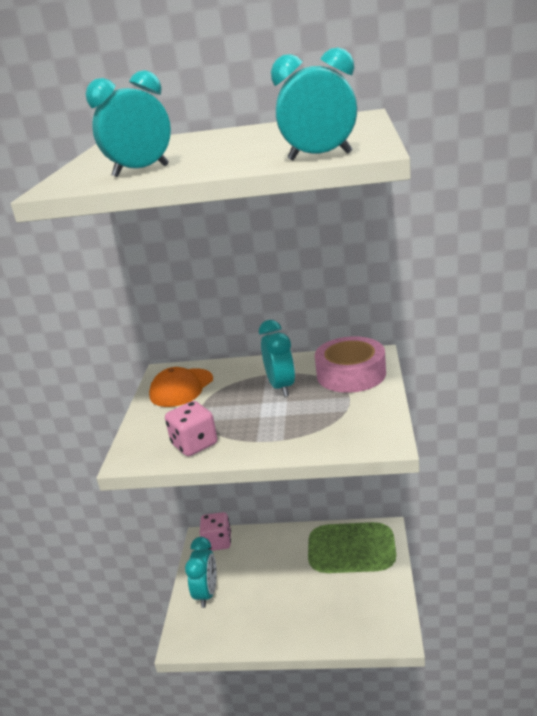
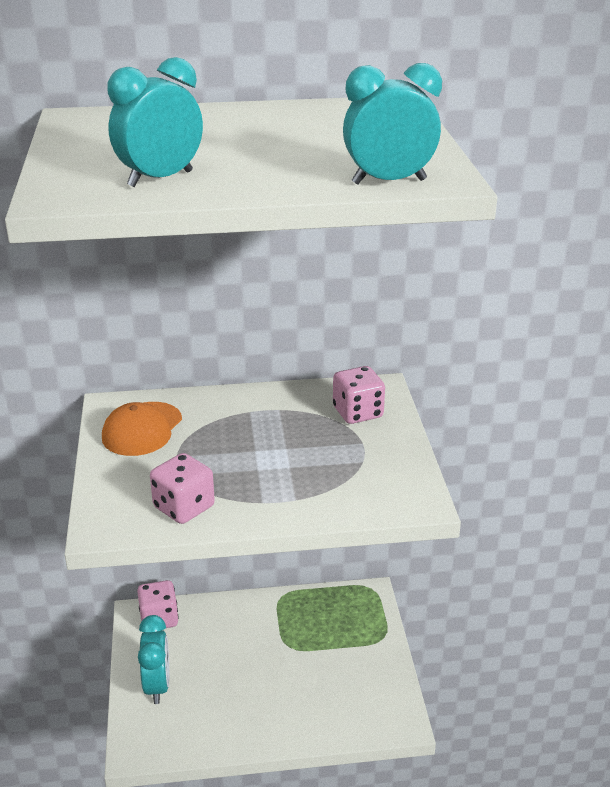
camera: 15 degrees left, 5 degrees up
(281, 387) = (274, 429): turquoise clock -> none
(351, 374) = (357, 413): pink tape -> pink dice

